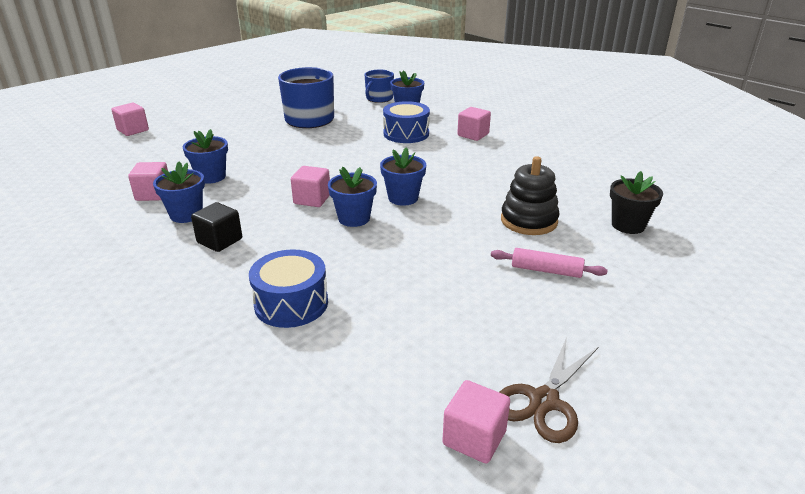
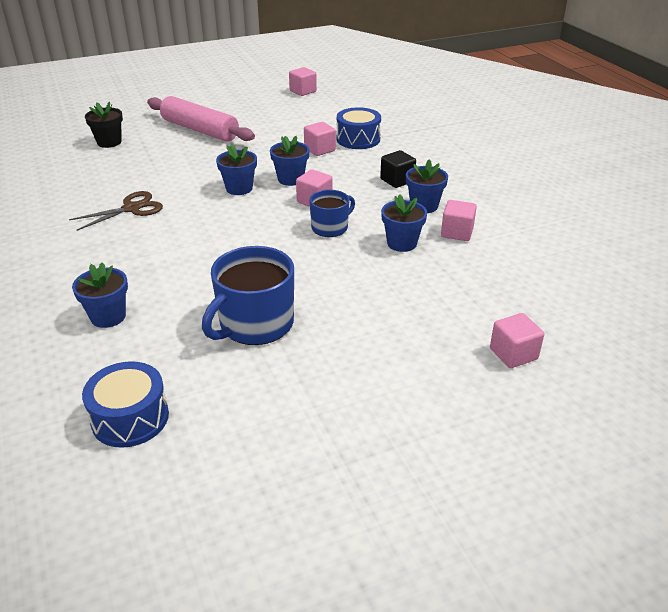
camera: 160 degrees left, 5 degrees up
(379, 98) = (118, 358): blue mug -> blue mug (330, 227)
(406, 134) = (160, 266): blue drum -> blue drum (130, 418)
(473, 135) = (90, 248): pink cube -> pink cube (319, 149)
(529, 221) = (168, 156): black stacking toy -> none
(543, 401) = (265, 94): brown scissors -> brown scissors (132, 208)
(546, 270) = (200, 130): pink rolling pin -> pink rolling pin, size x2.01

